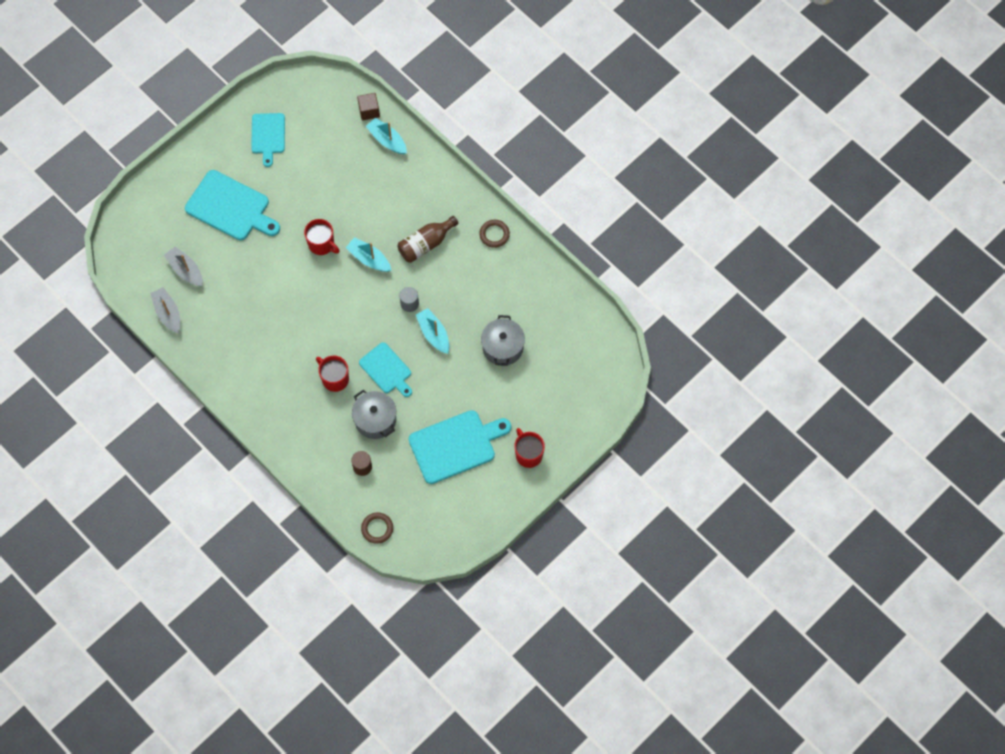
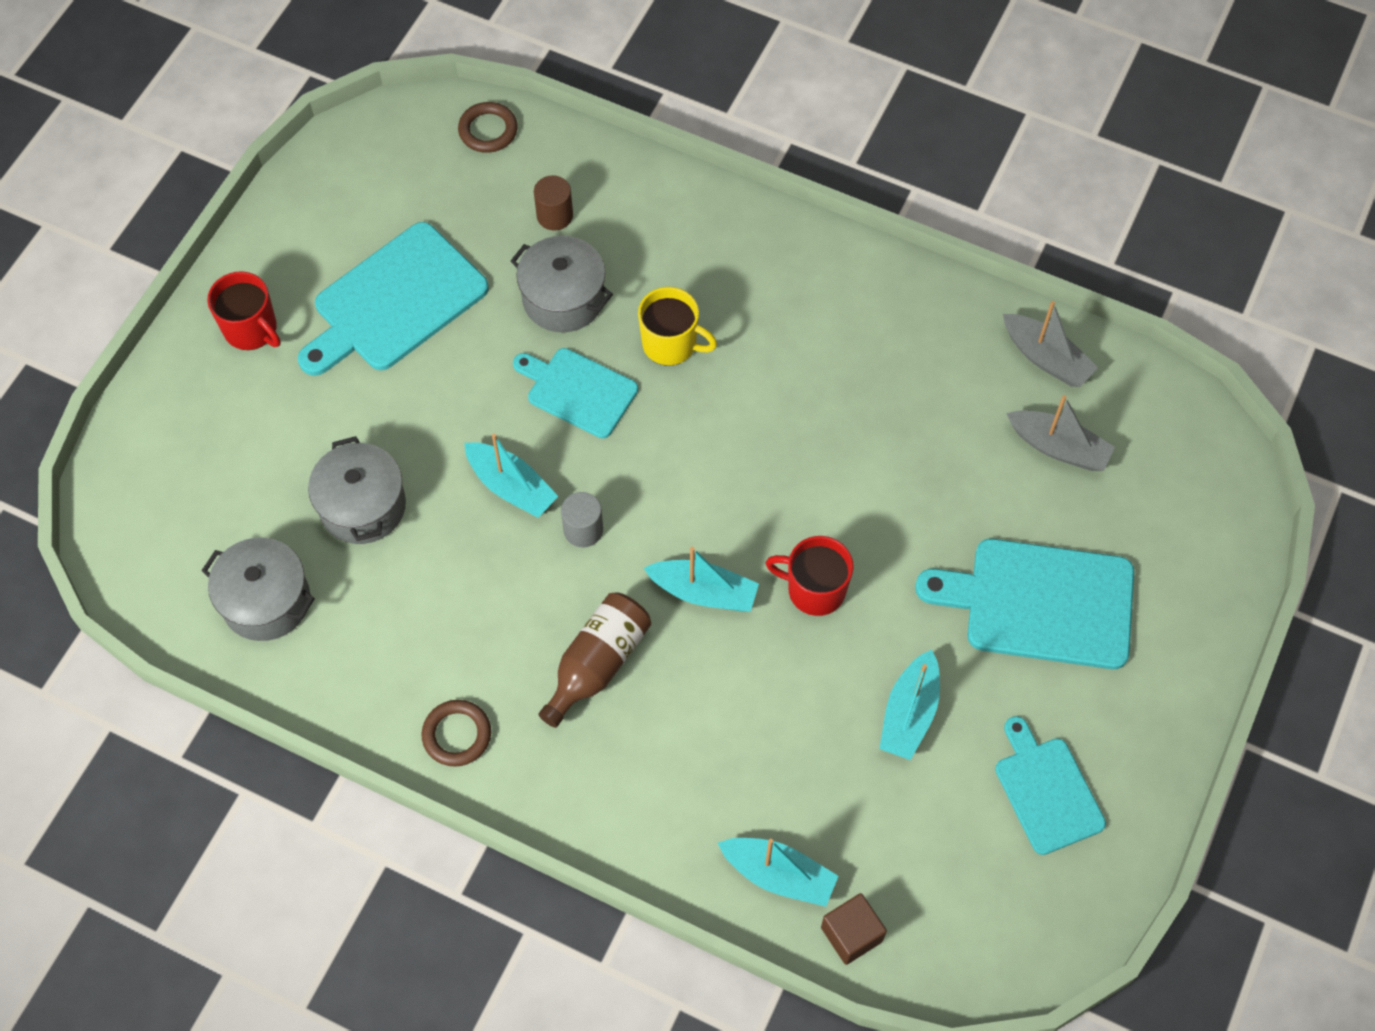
camera: 160 degrees right, 5 degrees down
(307, 182) = (909, 713): none -> turquoise boat
(335, 379) = (671, 344): red mug -> yellow mug
(557, 318) = (266, 601): none -> grey pot

